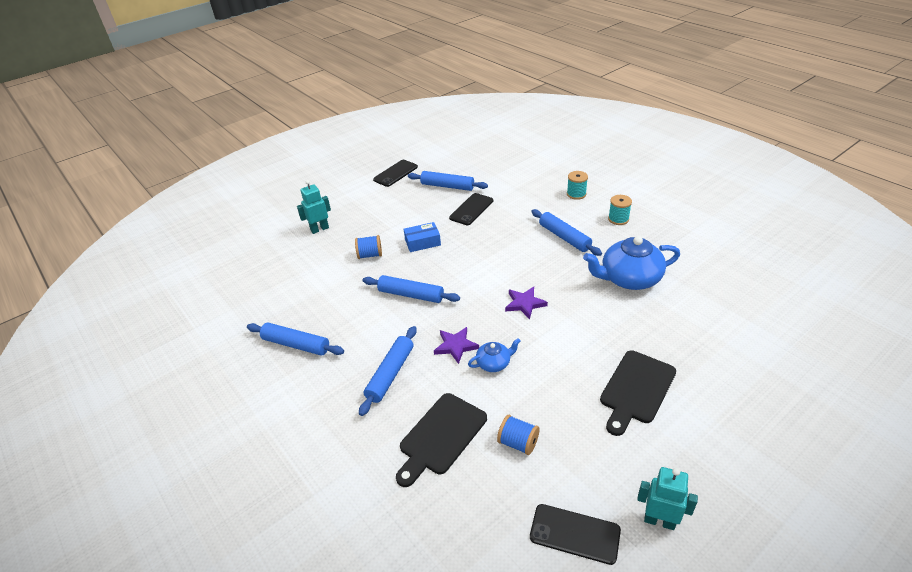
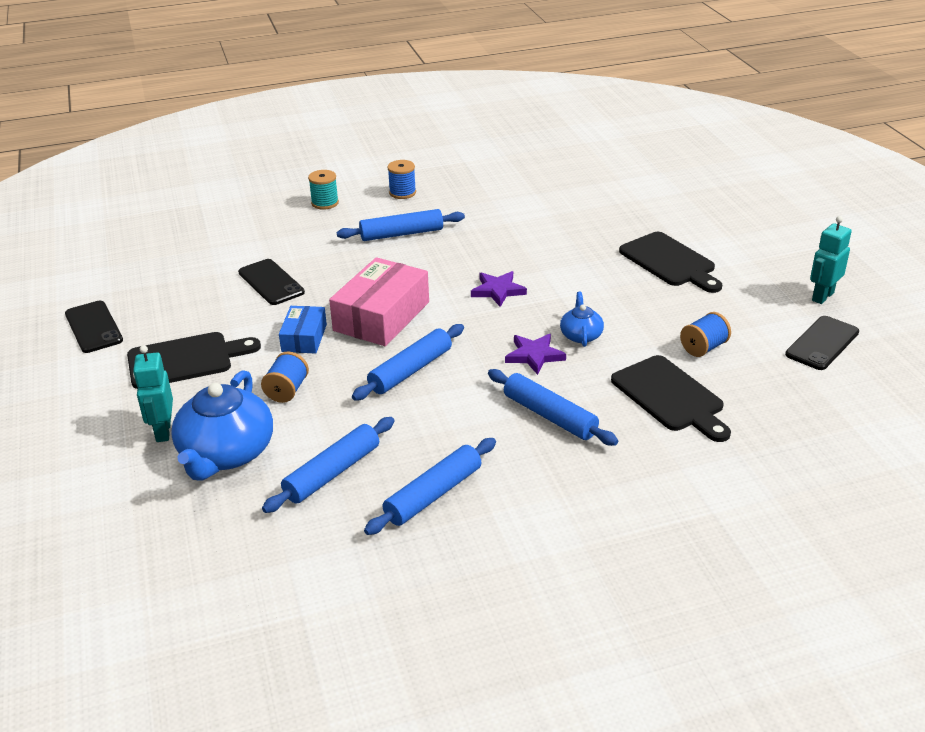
camera: 70 degrees left, 5 degrees down
(382, 211) = (185, 360): none -> black cutting board
(447, 186) = (190, 289): blue rolling pin -> blue rolling pin (332, 473)
(462, 263) = (382, 316): none -> pink box
(618, 219) = (402, 193): turquoise spool -> blue spool
(629, 278) = (509, 217): blue teapot -> blue teapot (226, 453)

